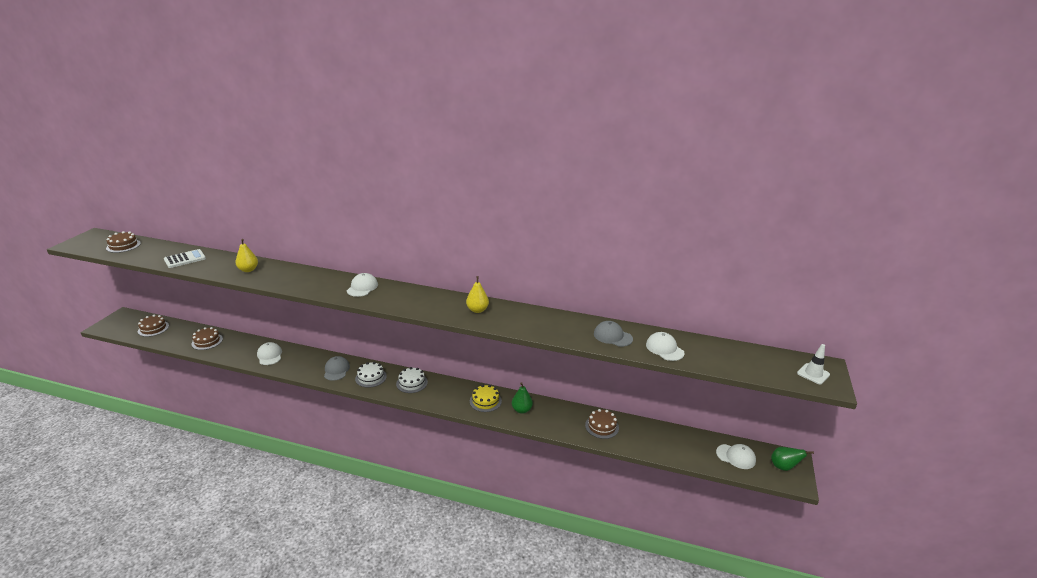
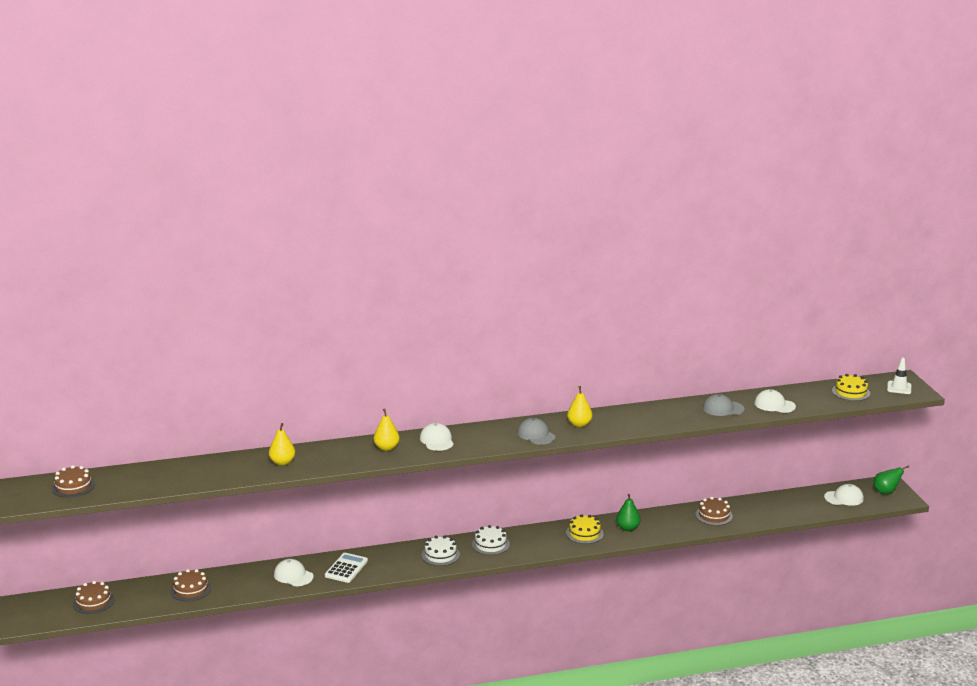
camera: 30 degrees left, 5 degrees down
(185, 259) = (184, 475): white calculator -> white calculator (346, 568)
(323, 282) = (386, 448): none -> yellow pear
(336, 370) = (392, 561): grey cap -> grey cap (536, 434)
(755, 361) = (851, 392): none -> yellow cake

